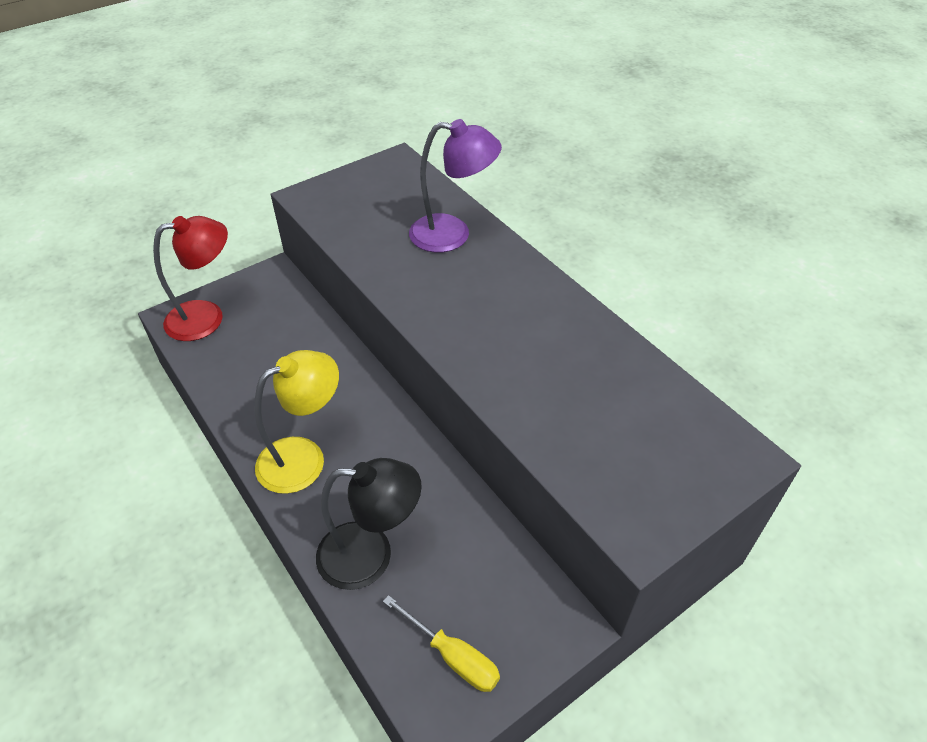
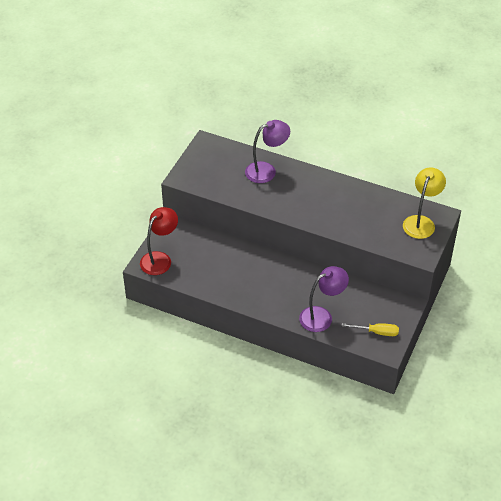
camera: 30 degrees left, 0 degrees up
(304, 458) = (264, 295): yellow lamp -> yellow lamp (421, 222)
(371, 555) = (322, 316): black lamp -> purple lamp

